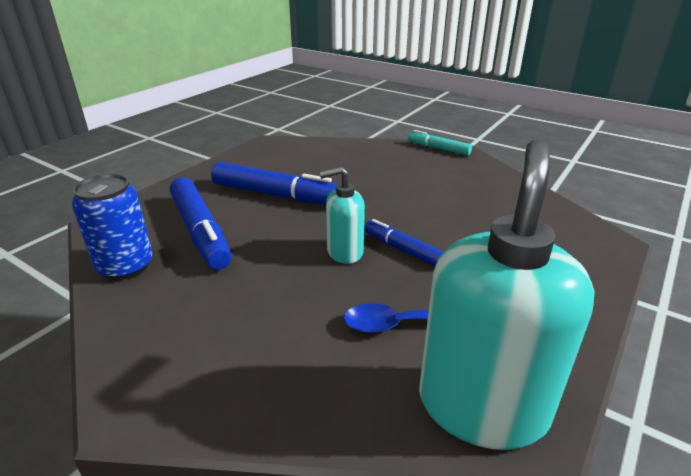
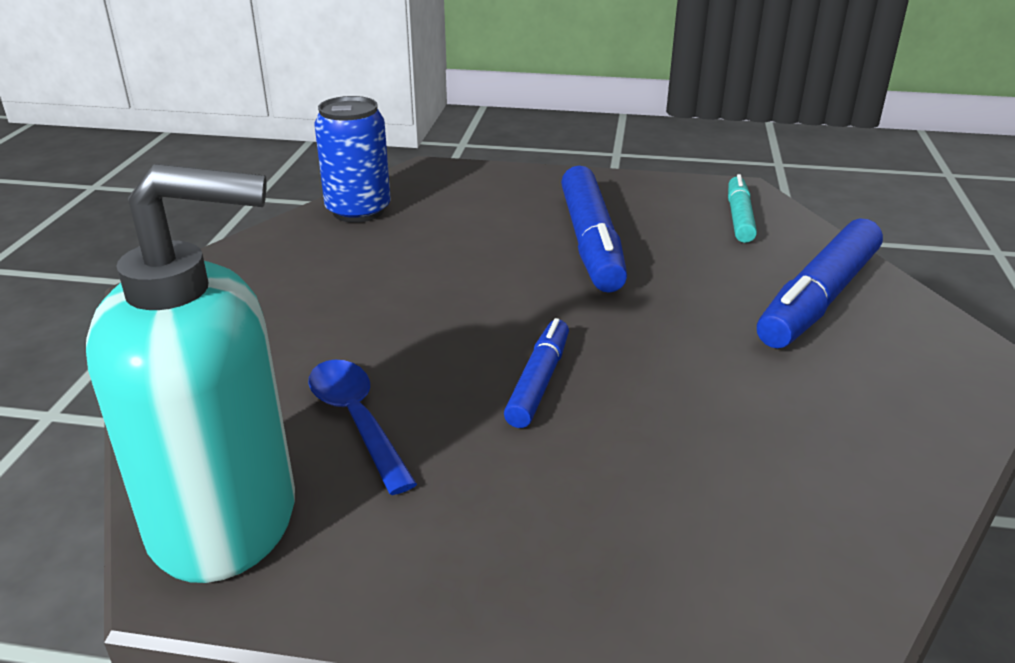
camera: 65 degrees right, 0 degrees up
(200, 231) = (456, 225): blue marker -> blue marker (818, 298)
(344, 252) = (491, 333): turquoise soap dispenser -> none
(438, 148) = (956, 344): turquoise marker -> turquoise marker (739, 217)

